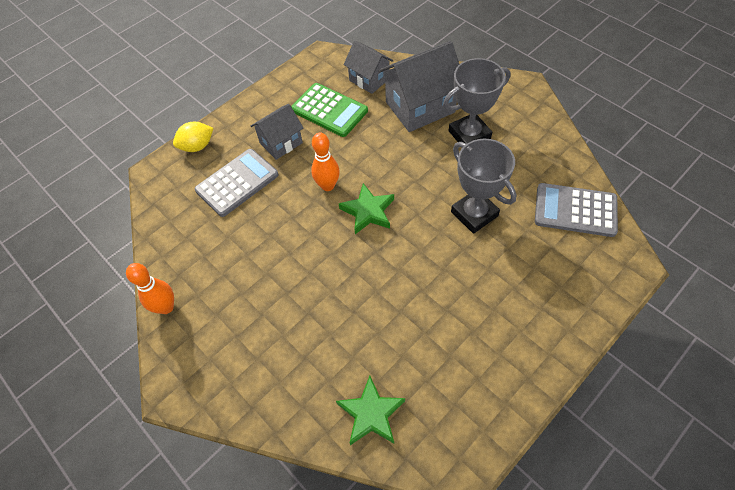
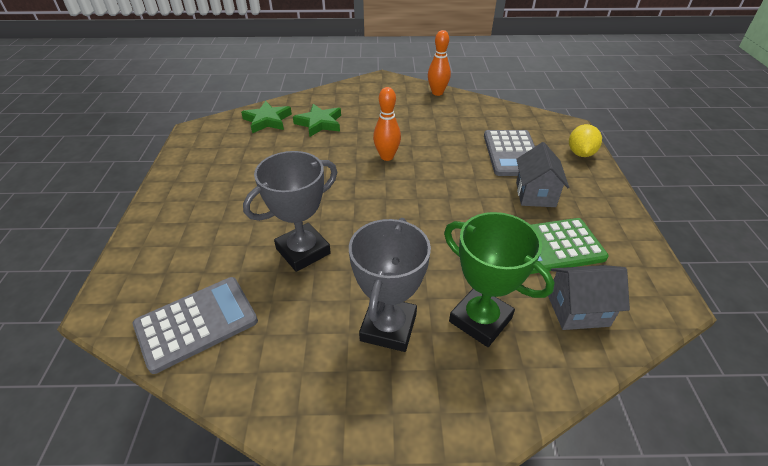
camera: 130 degrees right, 15 degrees down
(328, 186) = (450, 192): orange bowling pin -> orange bowling pin (387, 156)
(368, 211) = (394, 196): green star -> green star (319, 123)
(420, 107) = (480, 320): grey house -> green trophy
(474, 214) = (303, 251): grey trophy -> grey trophy turned 45 degrees counterclockwise

